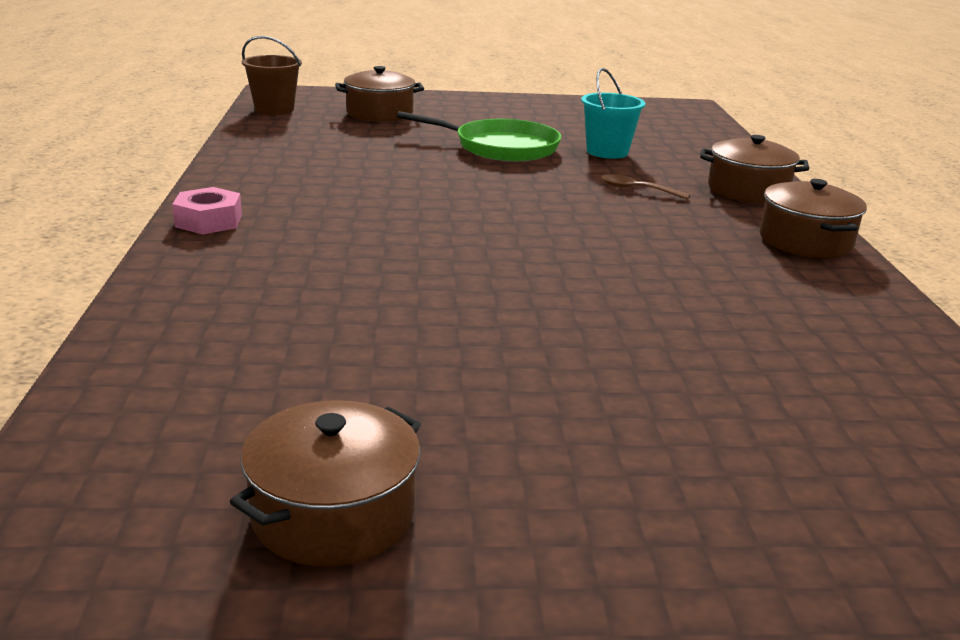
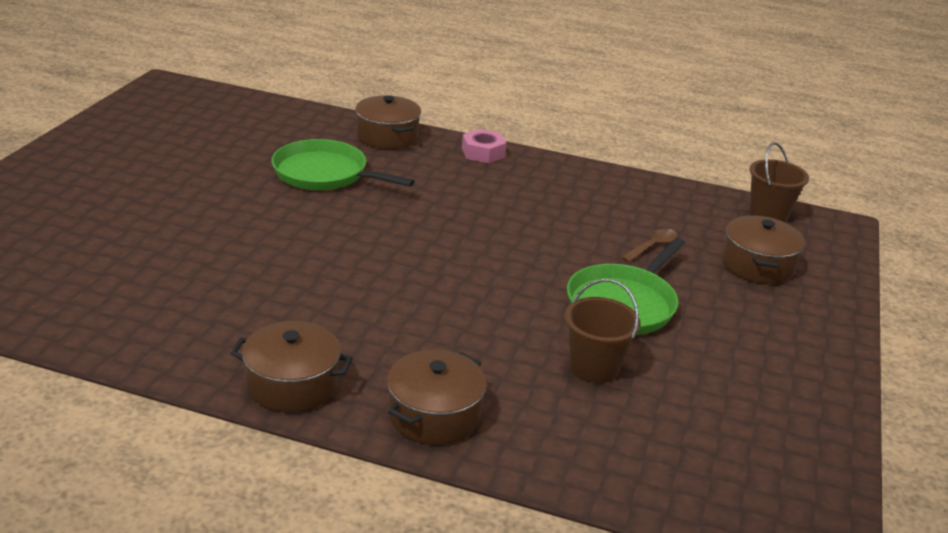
camera: 110 degrees right, 5 degrees up
(333, 513) = (161, 136): brown pot -> brown pot (387, 136)
(365, 307) = (325, 174): none -> green pan
(607, 152) = (594, 367): turquoise bucket -> brown bucket
(637, 190) = (467, 341): brown spoon -> brown spoon (653, 246)

